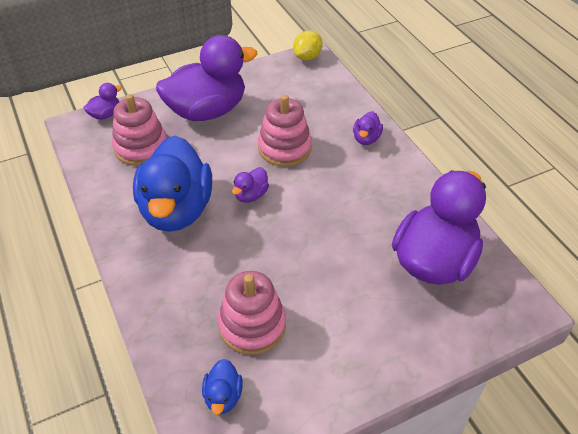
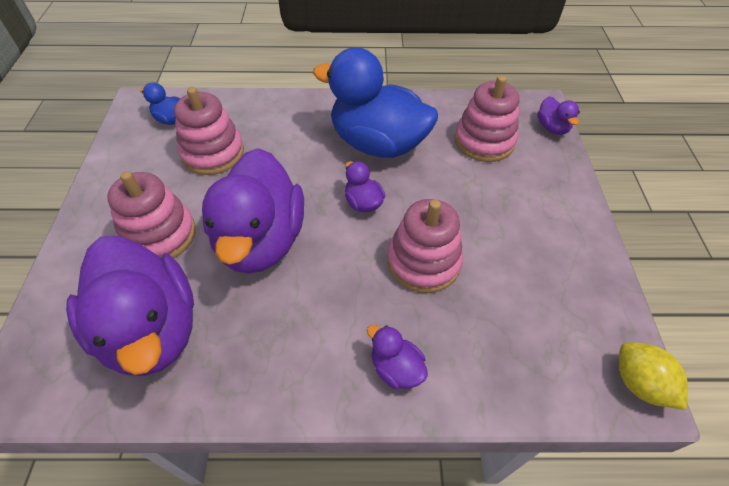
camera: 115 degrees right, 5 degrees up
(207, 111) = (529, 211): purple duck -> purple duck (260, 240)
(364, 306) = (160, 235): none -> pink stacking toy

